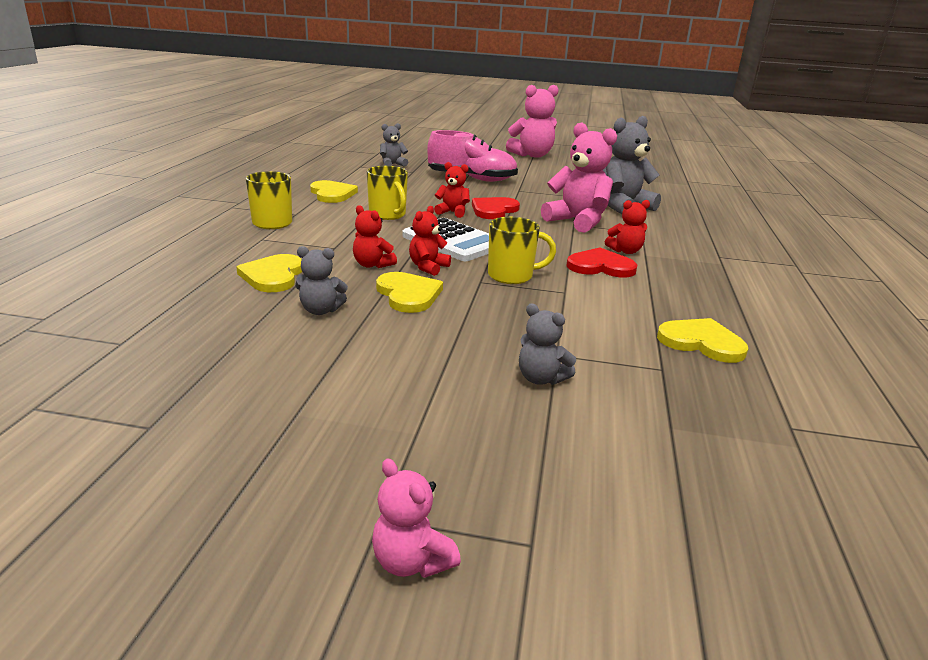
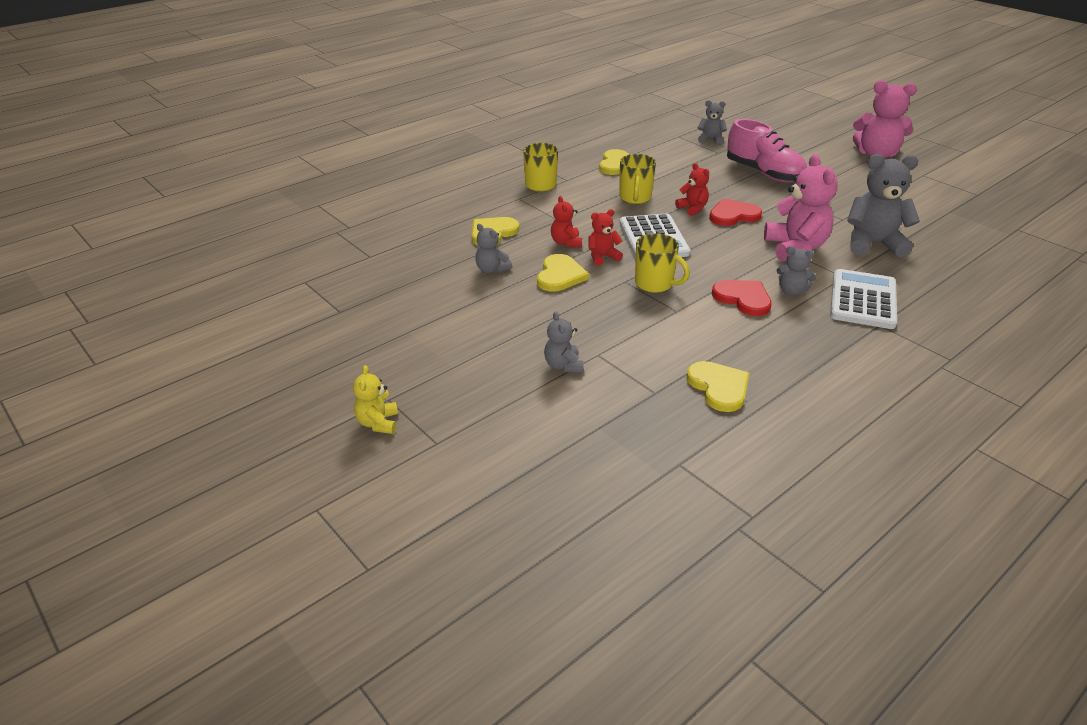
camera: 40 degrees right, 10 degrees up
(411, 561) = (378, 423): pink teddy bear -> yellow teddy bear
(625, 251) = (791, 291): red teddy bear -> grey teddy bear
(680, 243) = (863, 300): none -> white calculator

